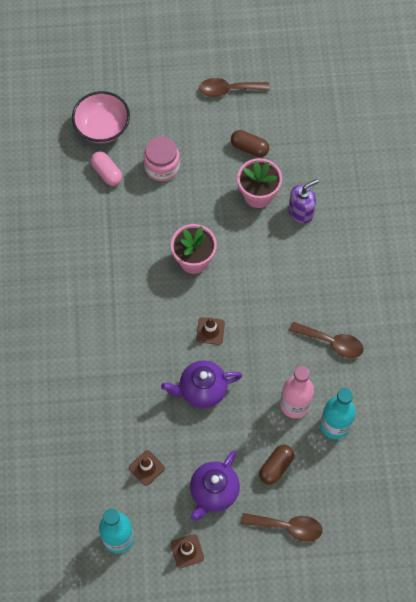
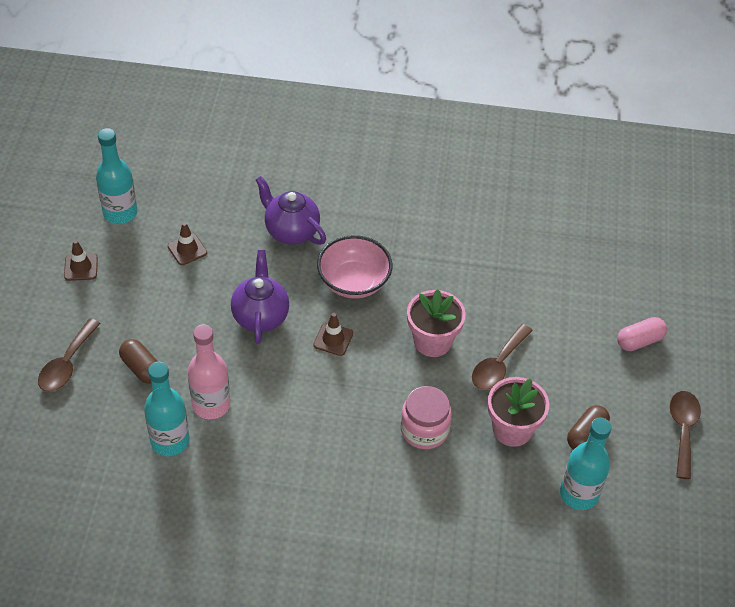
camera: 100 degrees right, 15 degrees down
(102, 127) = (638, 283): pink bowl -> pink bowl (354, 282)
(107, 173) = (571, 277): pink capsule -> pink capsule (639, 341)
(162, 167) = (571, 333): pink jar -> pink jar (424, 430)
(214, 492) = (136, 303): purple teapot -> purple teapot (291, 231)
(298, 147) = (579, 494): none -> turquoise bottle
(301, 212) = (477, 473): purple soap dispenser -> none
(331, 342) = (280, 464): brown spoon -> brown spoon (498, 365)

